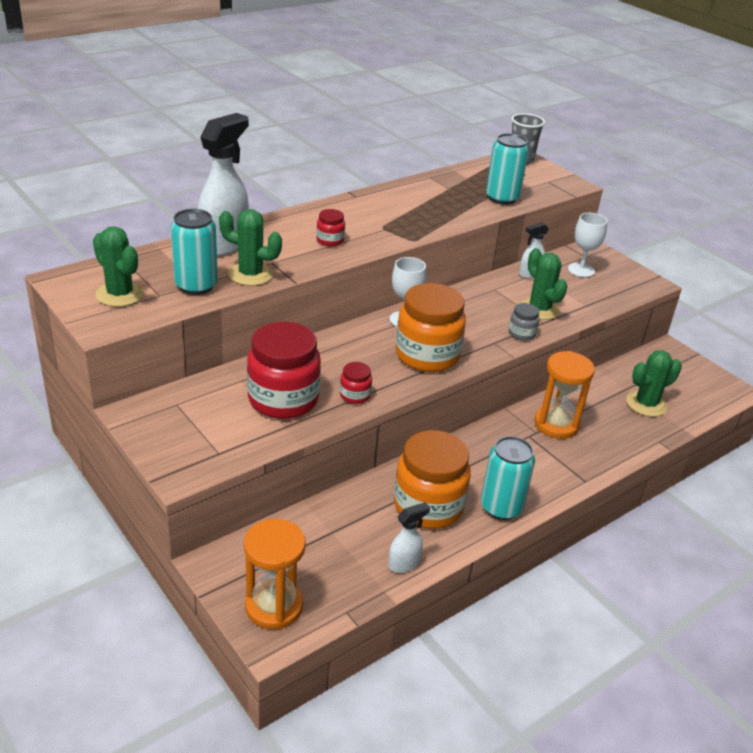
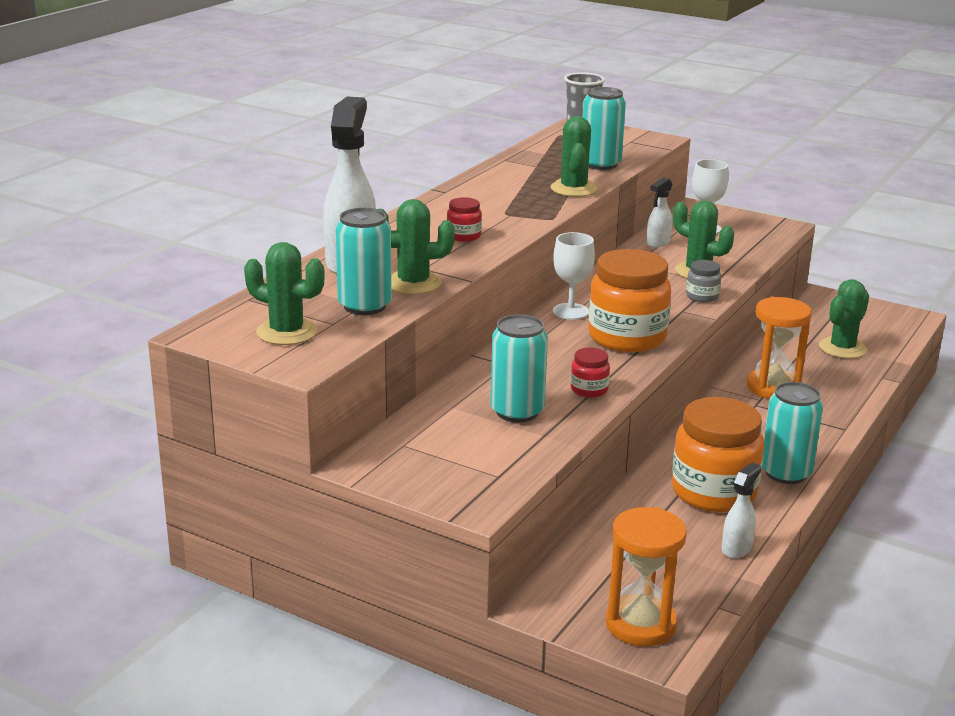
camera: 20 degrees left, 10 degrees down
(283, 399) = (517, 411): red jar -> turquoise can
(458, 216) = (573, 189): none -> green cactus

